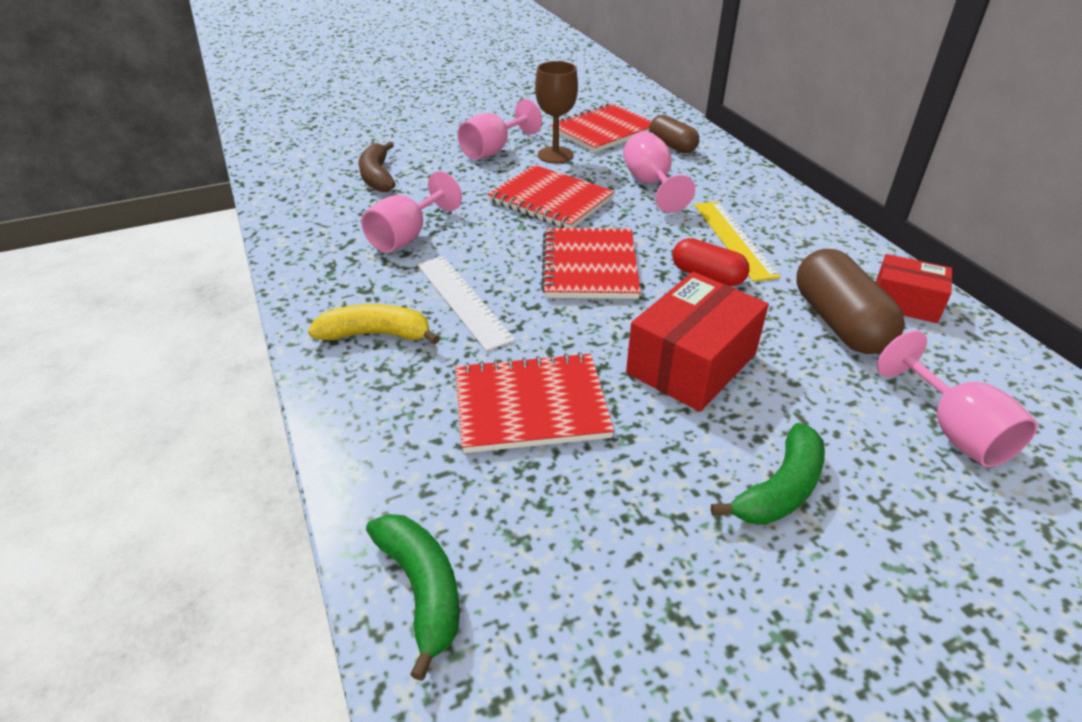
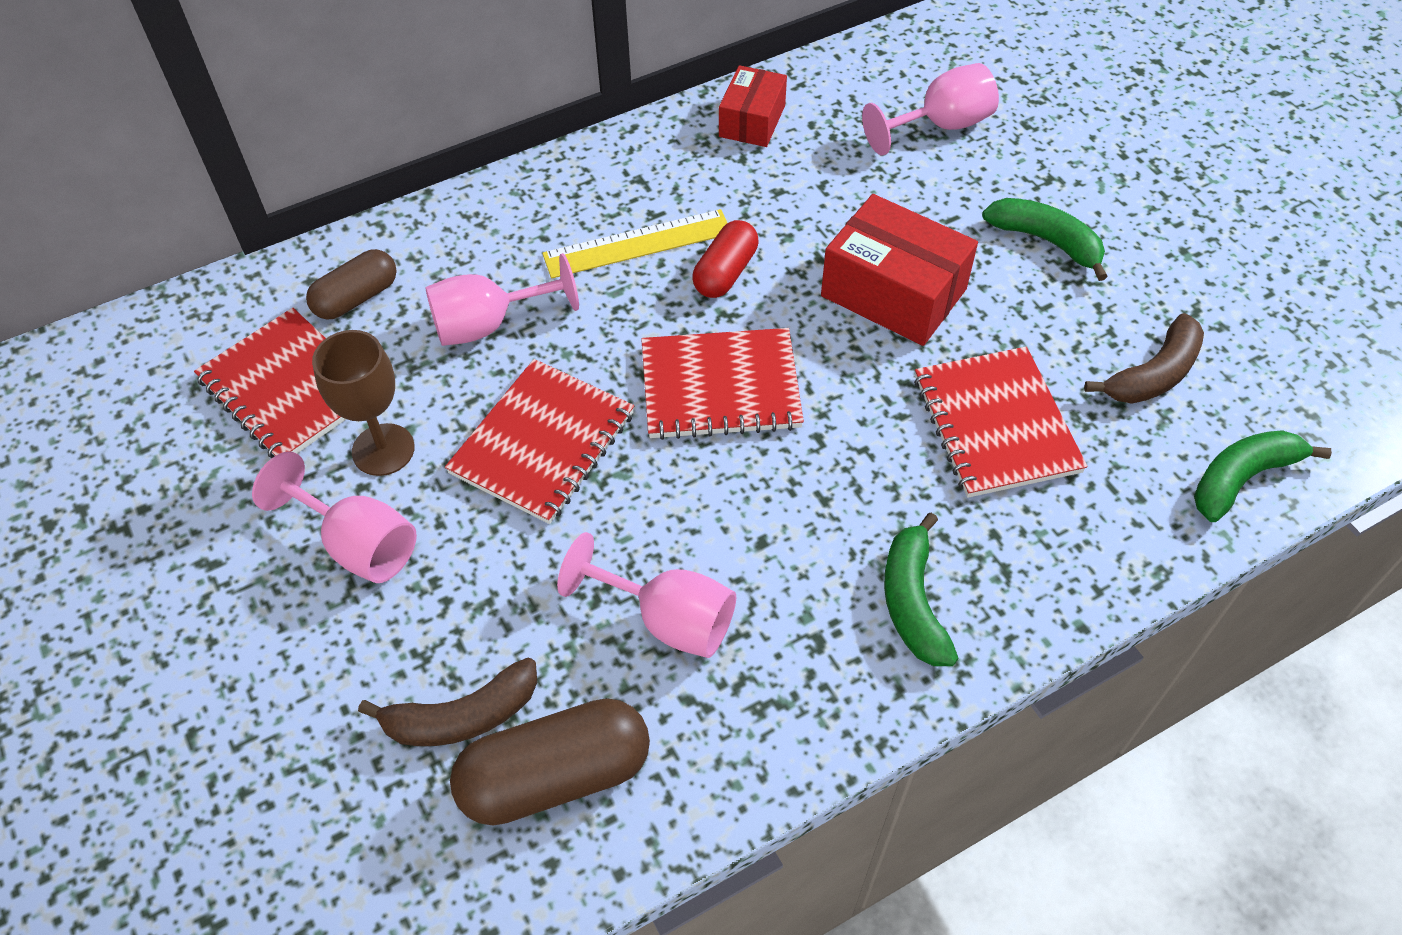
camera: 95 degrees left, 15 degrees up
(376, 334) = (912, 602): yellow banana -> green banana
(463, 300) = (821, 516): white ruler -> none
(578, 543) = (1153, 374): none -> brown banana
(839, 323) = (798, 174): brown capsule -> brown capsule (555, 776)

